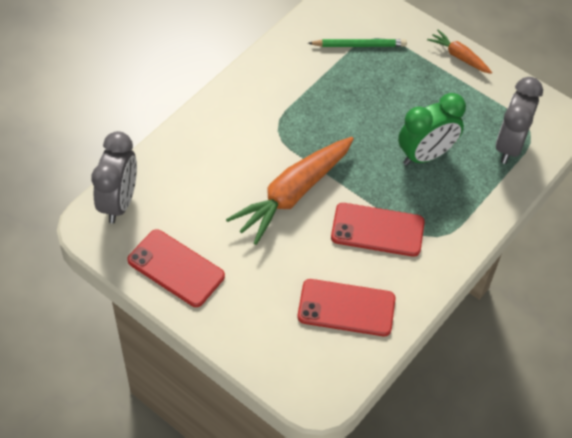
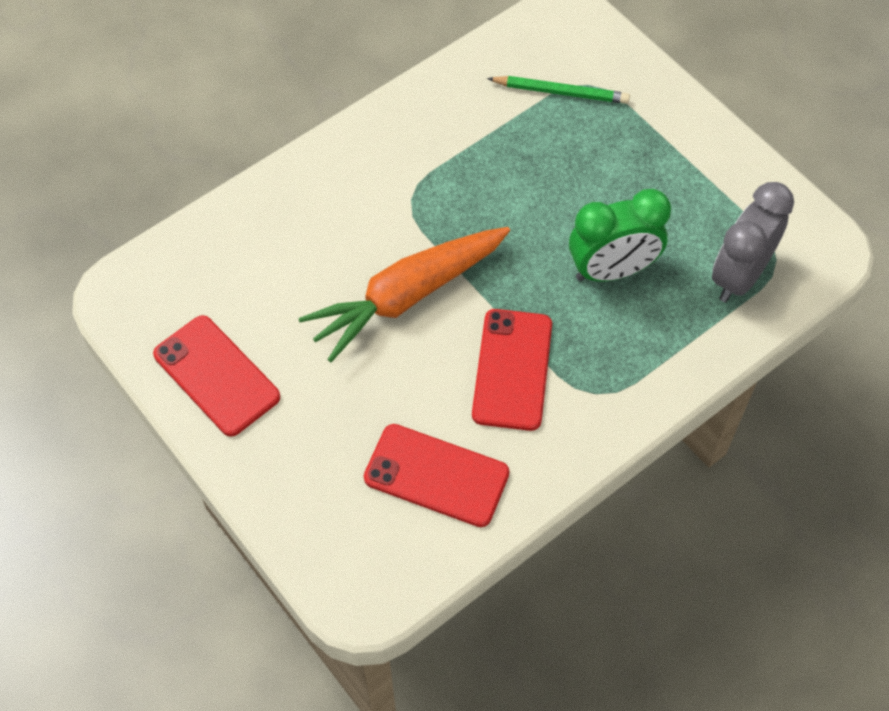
camera: 15 degrees right, 5 degrees up
(119, 202) = (165, 268): grey clock -> none
(377, 230) = (512, 369): red phone -> red phone turned 75 degrees clockwise
(459, 56) = (702, 130): orange carrot -> none

